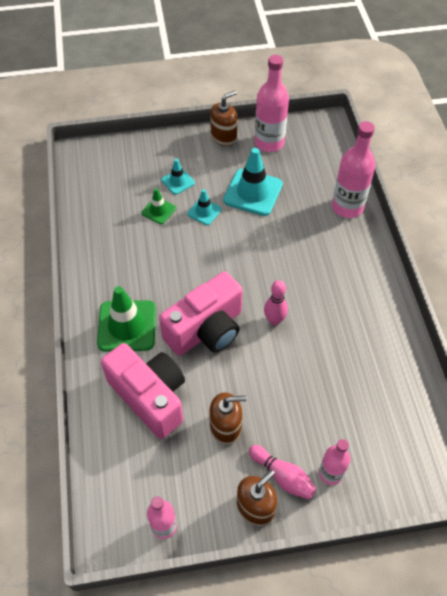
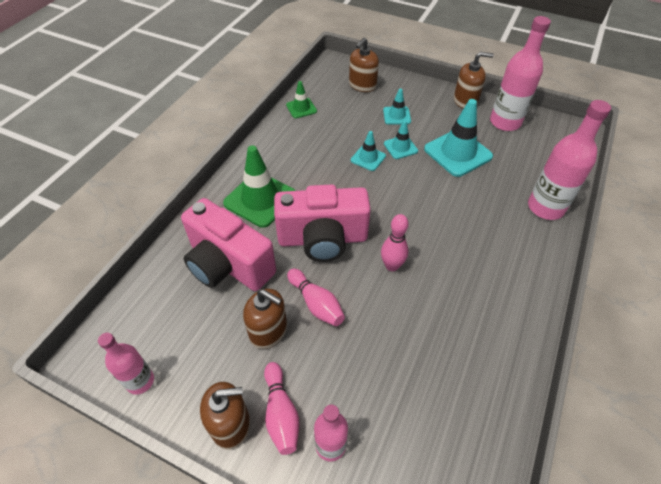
camera: 35 degrees right, 5 degrees down
(123, 165) = (362, 85): none -> brown soap dispenser
(150, 397) = (228, 264): pink camera -> pink camera turned 135 degrees clockwise
(158, 210) = (362, 129): green traffic cone -> green traffic cone (301, 108)
(185, 236) = (368, 158): none -> turquoise traffic cone
(243, 384) = (316, 303): none -> pink bowling pin

